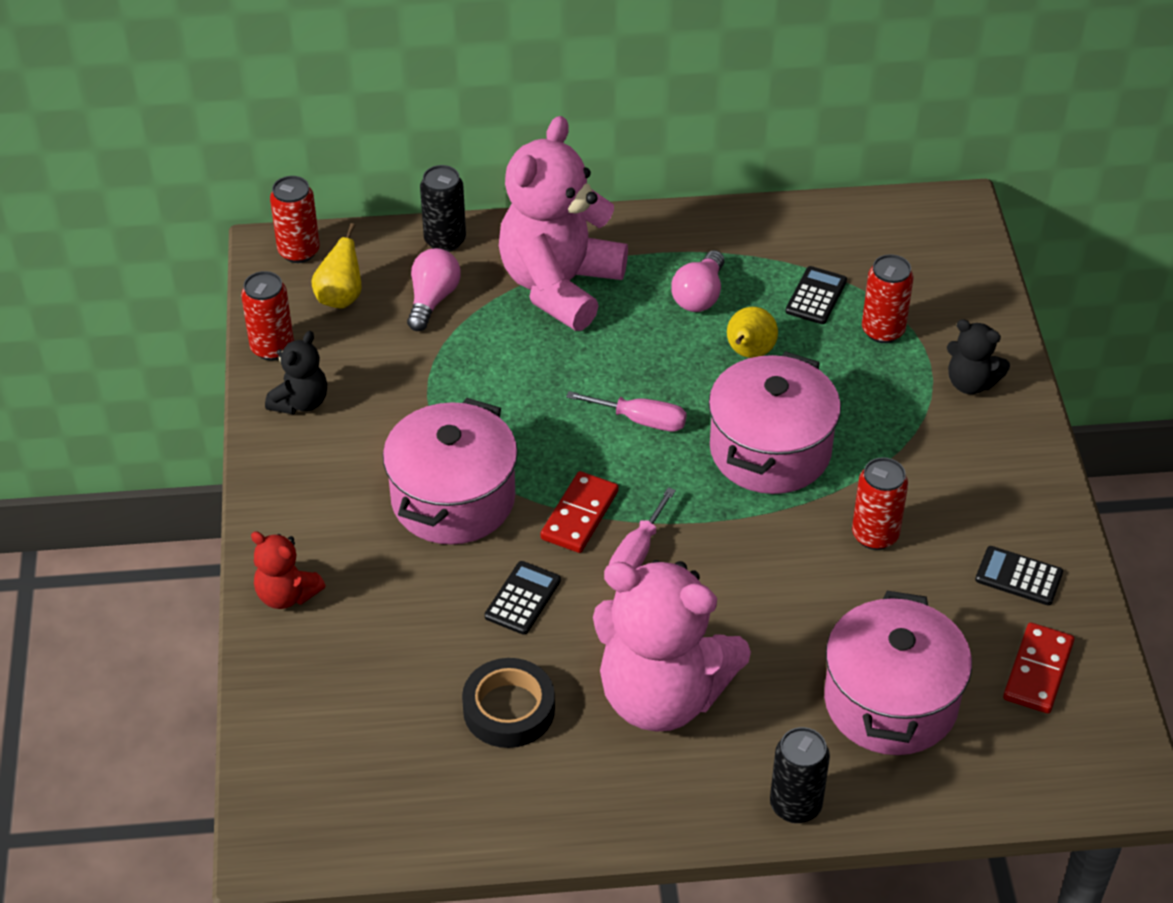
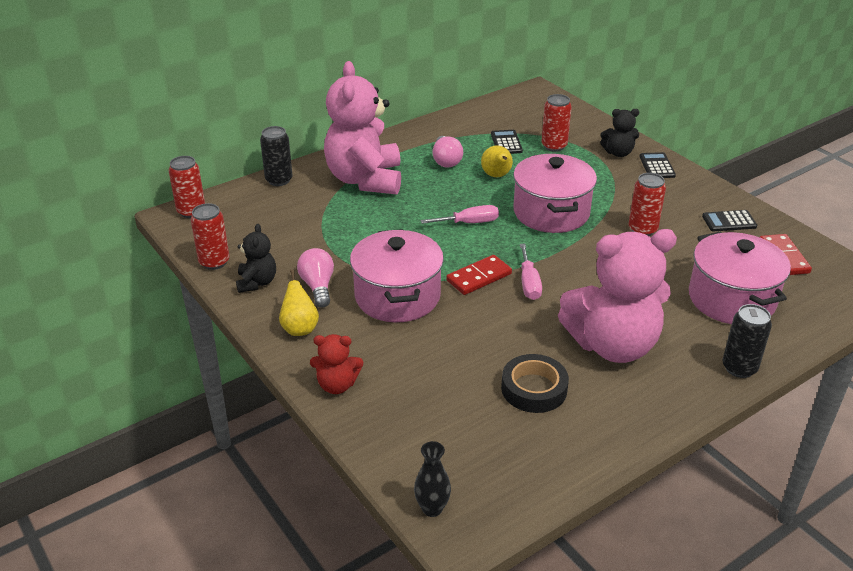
camera: 30 degrees left, 10 degrees down
(270, 802) = (432, 508): none -> black vase
(340, 297) = (237, 224): yellow pear -> yellow pear (300, 328)
(432, 299) = (296, 208): pink light bulb -> pink light bulb (318, 286)
(522, 598) = (486, 329): black calculator -> black calculator (657, 166)
(579, 515) = (479, 277): red domino -> red domino turned 60 degrees clockwise

